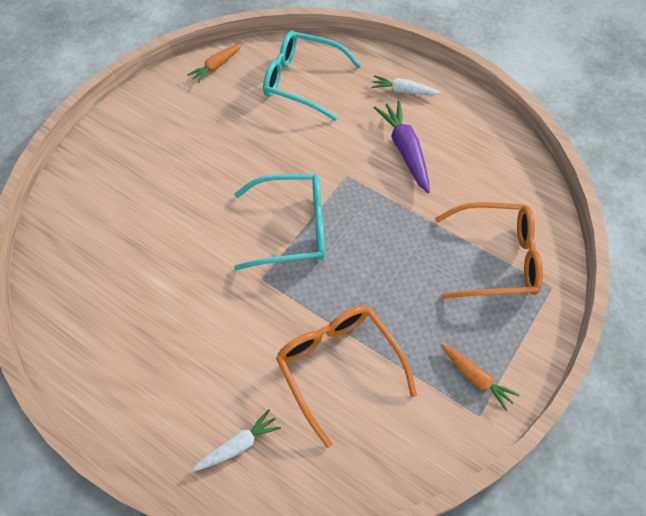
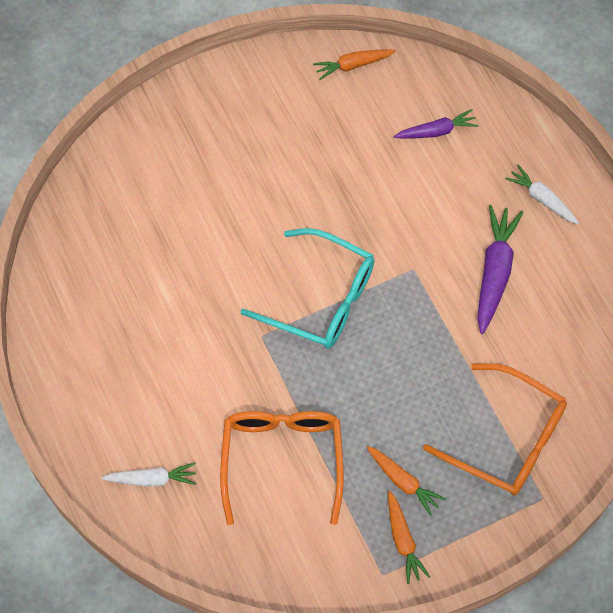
camera: 30 degrees right, 5 degrees up
(303, 81) = (436, 131): turquoise glasses -> purple carrot
(444, 331) = (403, 482): none -> orange carrot

